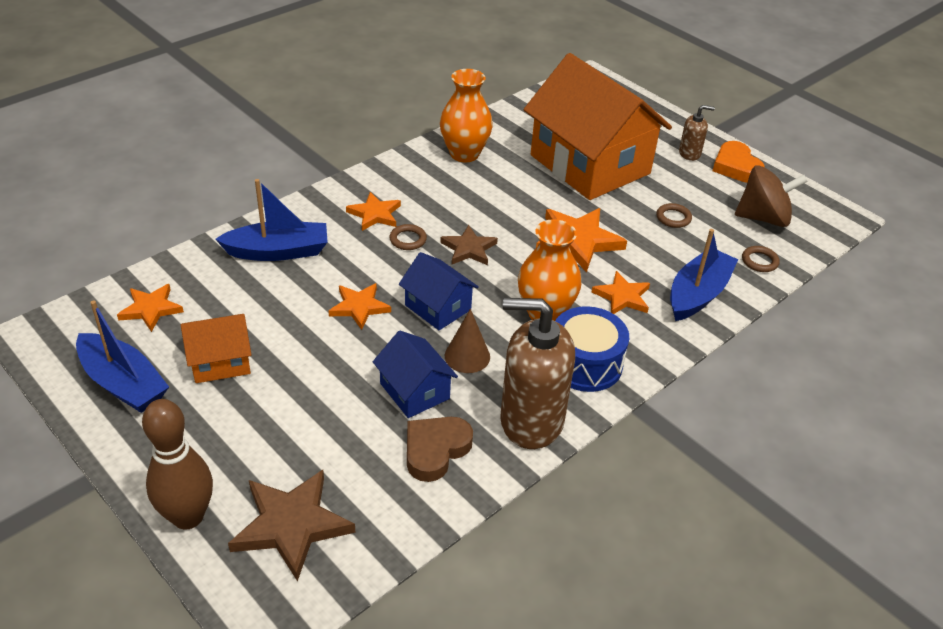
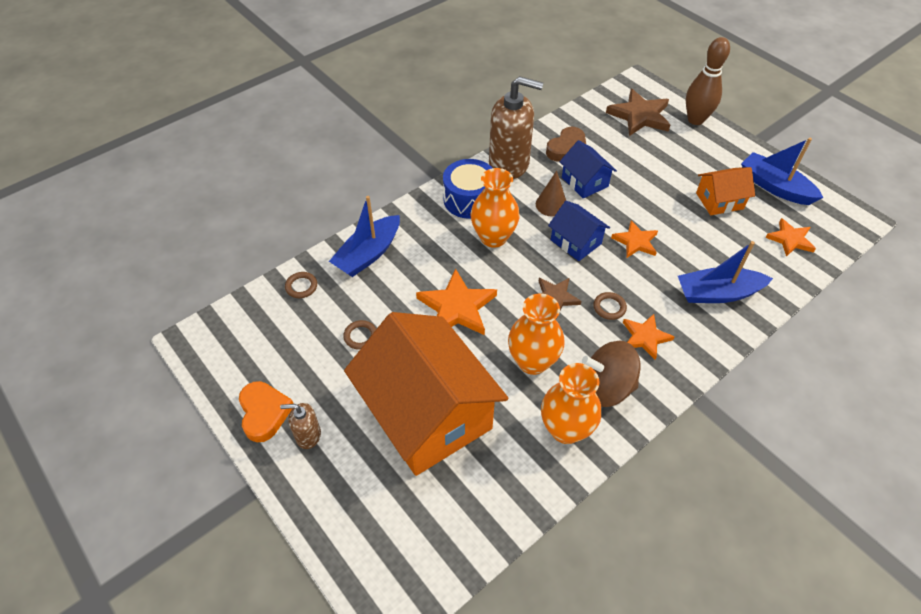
camera: 175 degrees left, 10 degrees up
(494, 197) = (532, 361): none -> orange vase
(622, 297) = (430, 252): orange star -> none
(763, 218) = (272, 337): brown spinning top -> brown spinning top (606, 388)

